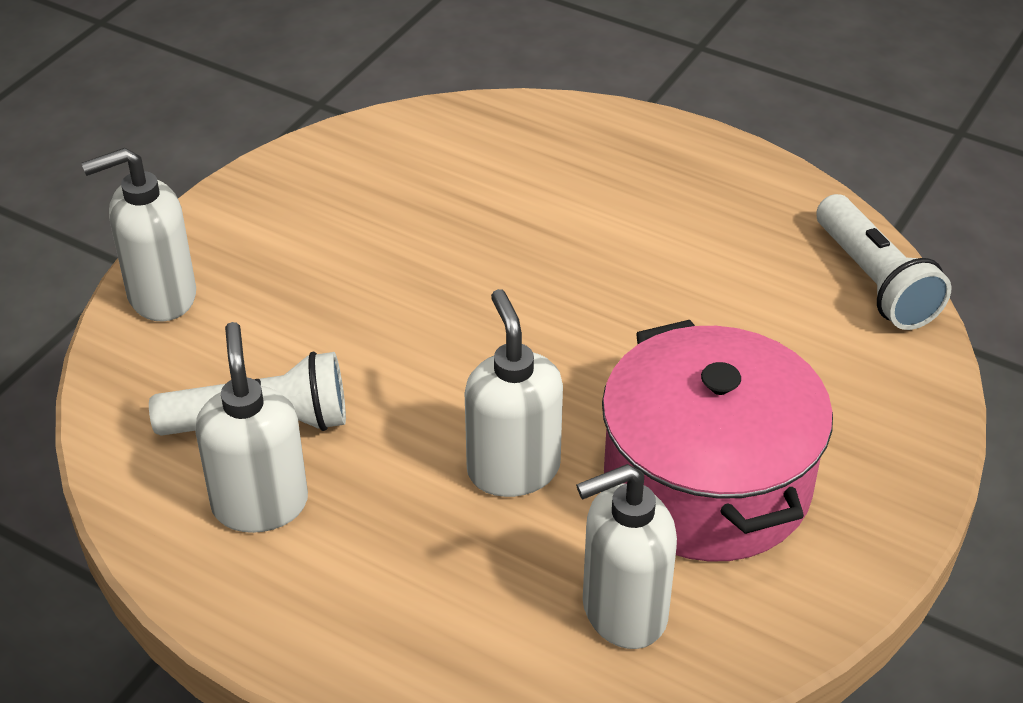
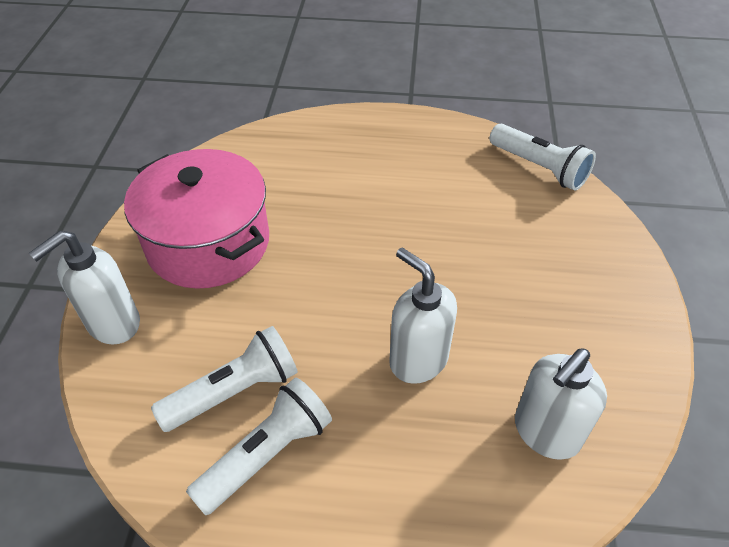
camera: 25 degrees left, 5 degrees up
(260, 504) = (267, 454): white soap dispenser -> white flashlight
(707, 483) = (535, 323): pink pot -> pink pot (208, 243)

